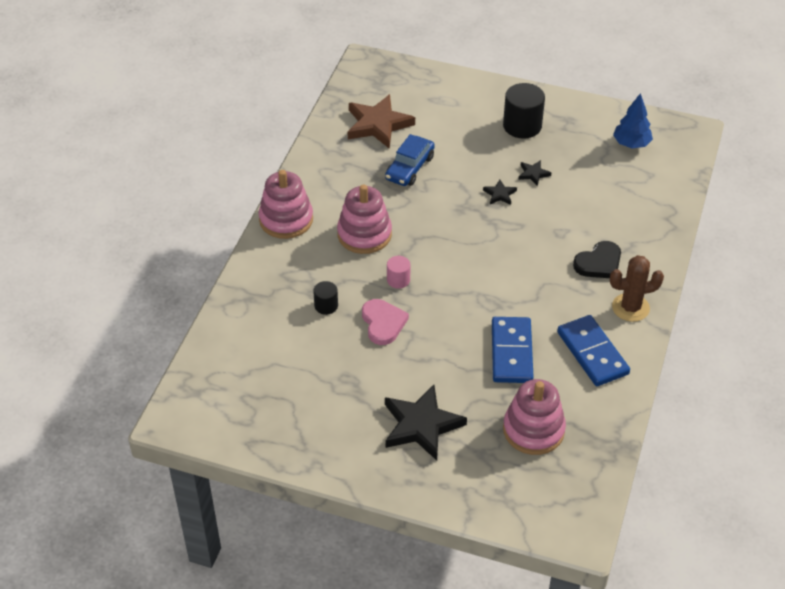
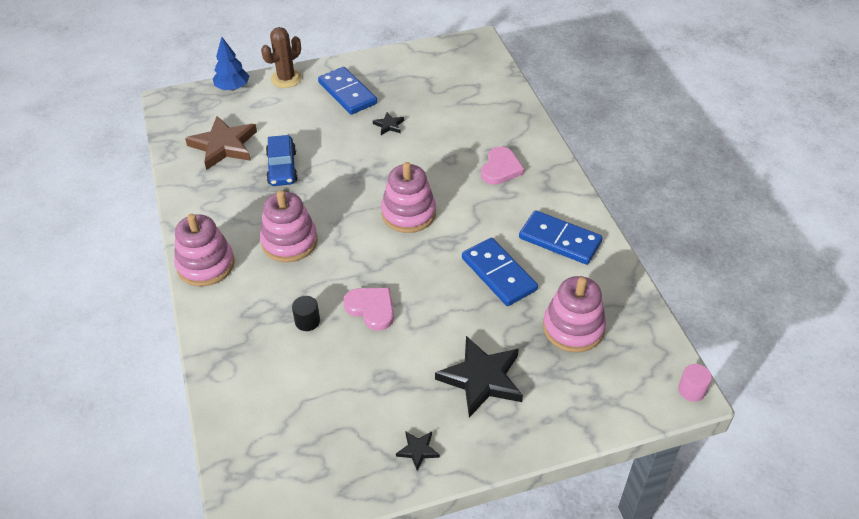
camera: 35 degrees left, 0 degrees up
(398, 280) = (352, 265): pink cylinder -> pink cylinder (691, 390)
(481, 261) = (408, 213): none -> pink stacking toy
(500, 194) = (376, 153): black star -> black star (418, 450)
(522, 126) = (347, 93): black cylinder -> blue domino
(599, 263) = (500, 168): black heart -> pink heart
(630, 308) = (554, 190): brown cactus -> brown cactus (286, 79)
(631, 144) = (443, 70): blue tree -> blue tree (232, 88)

